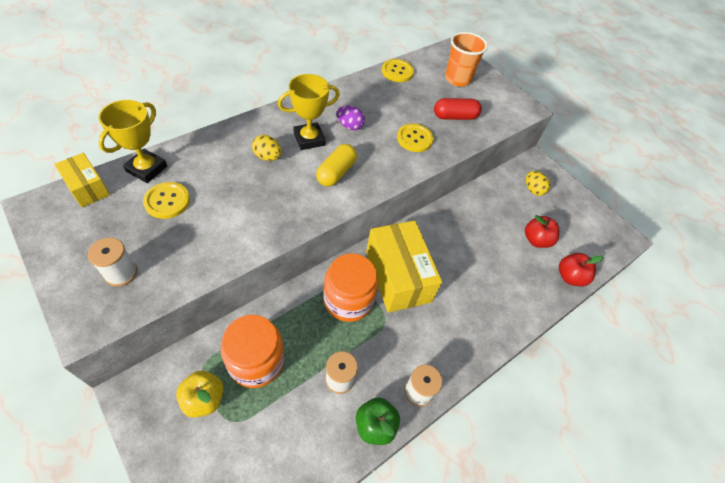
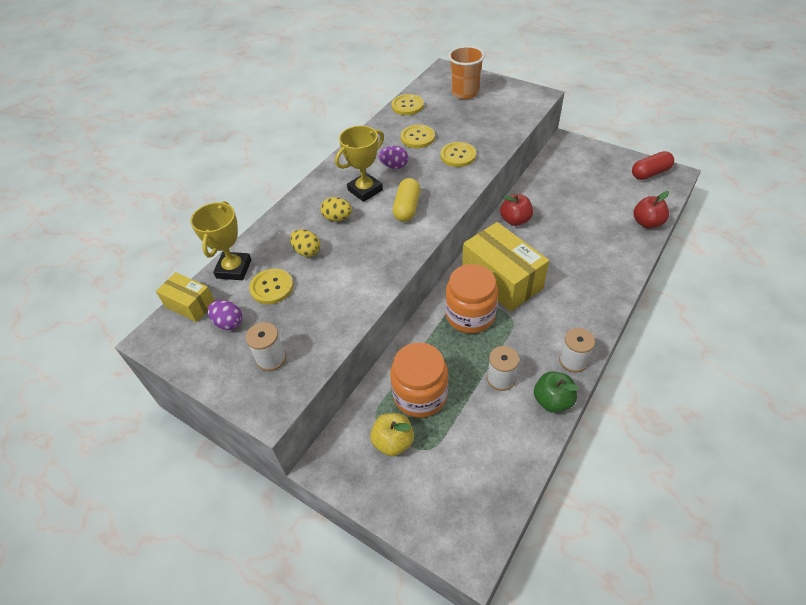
camera: 10 degrees left, 5 degrees down
(108, 220) = (228, 323): none -> purple egg
(388, 106) = (417, 137): none -> yellow button
(455, 117) = (482, 125): red capsule -> red capsule (650, 173)
(533, 190) = (577, 165): yellow egg -> yellow egg (307, 251)
(536, 240) = (602, 205): red apple -> red apple (515, 220)

